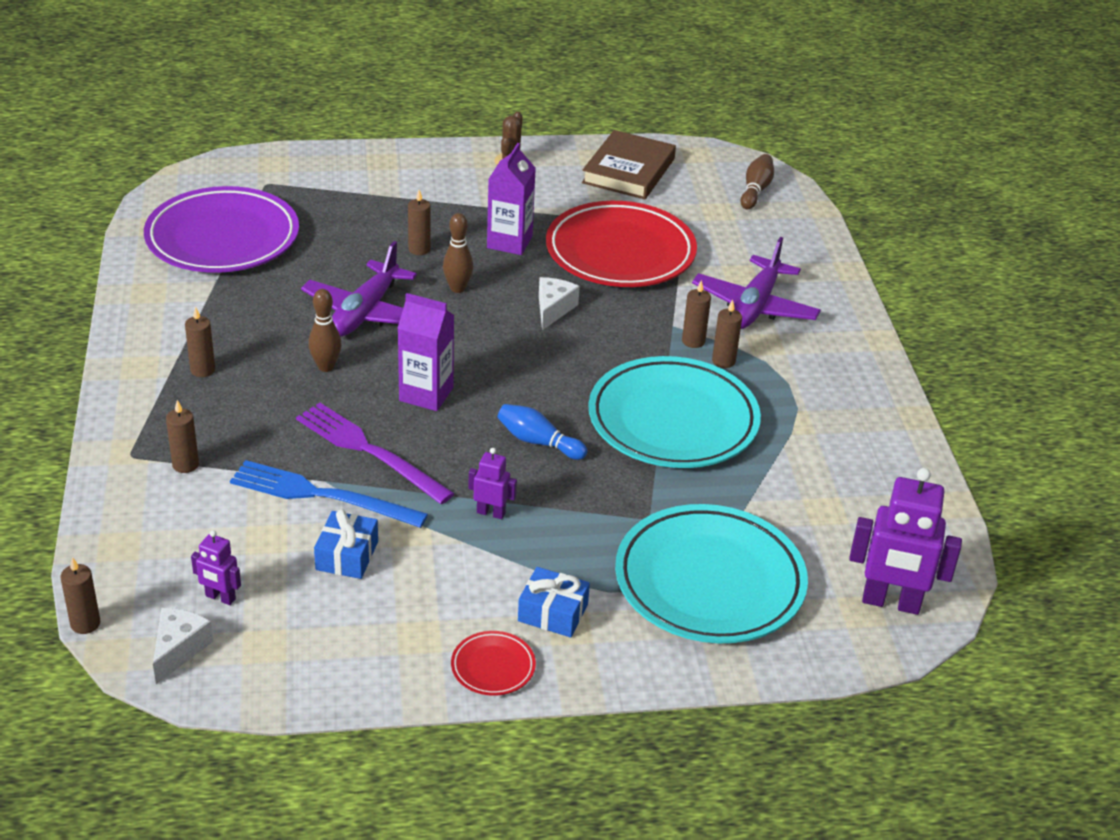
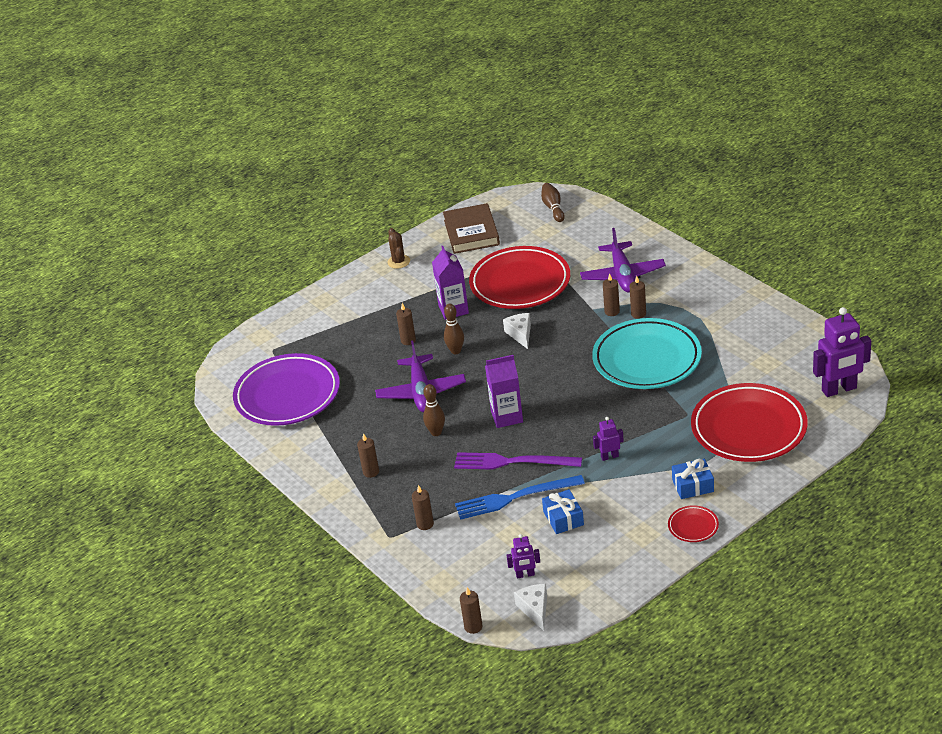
camera: 25 degrees left, 0 degrees up
(538, 442) = (592, 408): blue bowling pin -> none
(709, 581) = (748, 428): turquoise plate -> red plate

